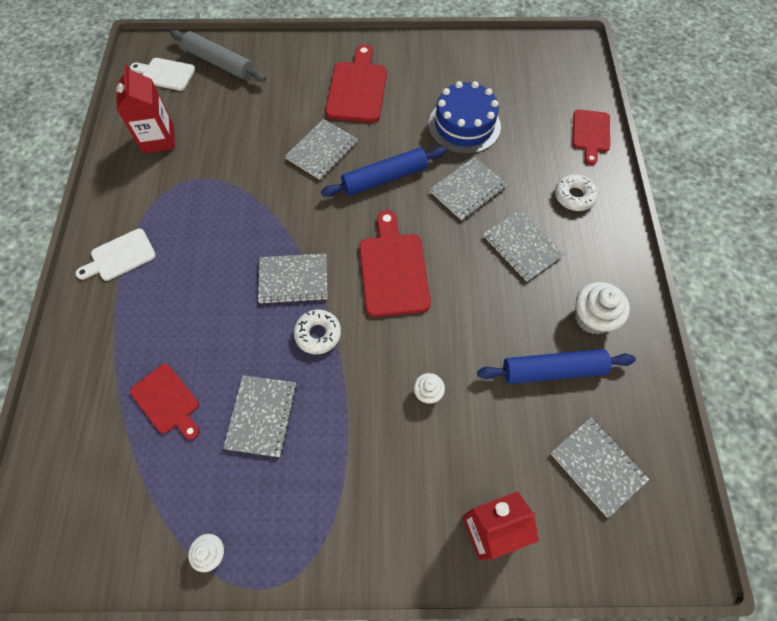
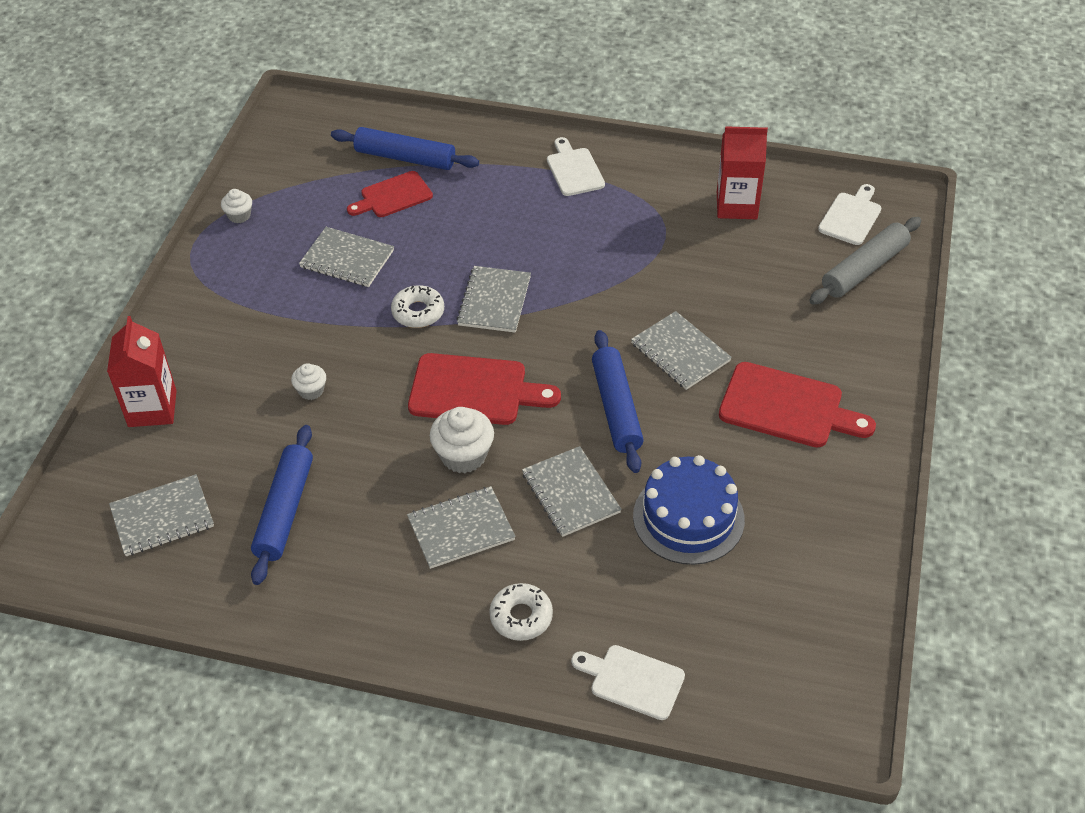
camera: 105 degrees right, 15 degrees down
(107, 407) = (405, 158): none -> blue rolling pin
(591, 133) = (632, 681): red cutting board -> white cutting board
(592, 318) = (331, 574): white cupcake -> white cupcake (463, 455)

